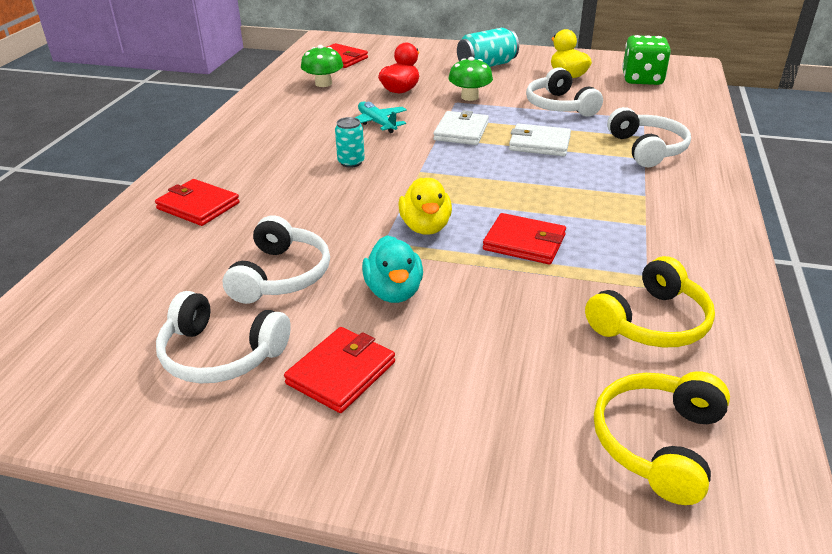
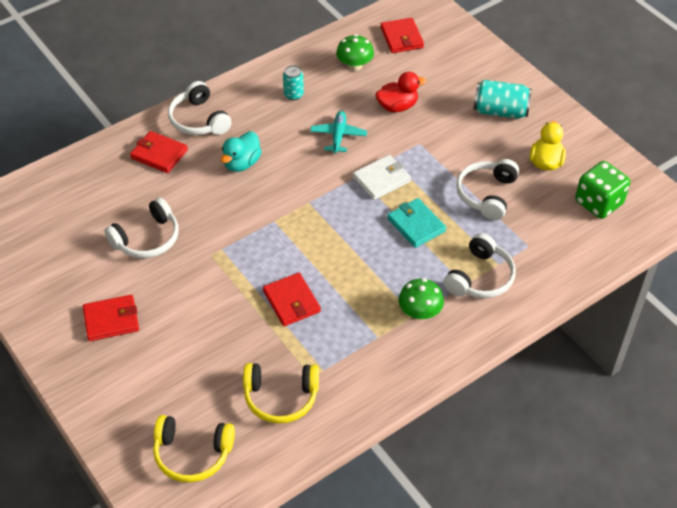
camera: 40 degrees right, 15 degrees up
(198, 206) = (159, 154): red wallet -> red wallet turned 45 degrees counterclockwise
(221, 354) = (75, 272): white headphones -> white headphones (199, 120)
(351, 162) = (278, 167): turquoise can -> turquoise can (293, 95)
(394, 292) = (186, 288): turquoise duck -> turquoise duck (241, 163)
(425, 227) = (255, 253): yellow duck -> none
(469, 97) = (436, 144): green mushroom -> green mushroom (420, 312)
(539, 143) = (416, 225): white wallet -> turquoise wallet
(659, 443) = (192, 453): yellow headphones -> yellow headphones turned 150 degrees counterclockwise

